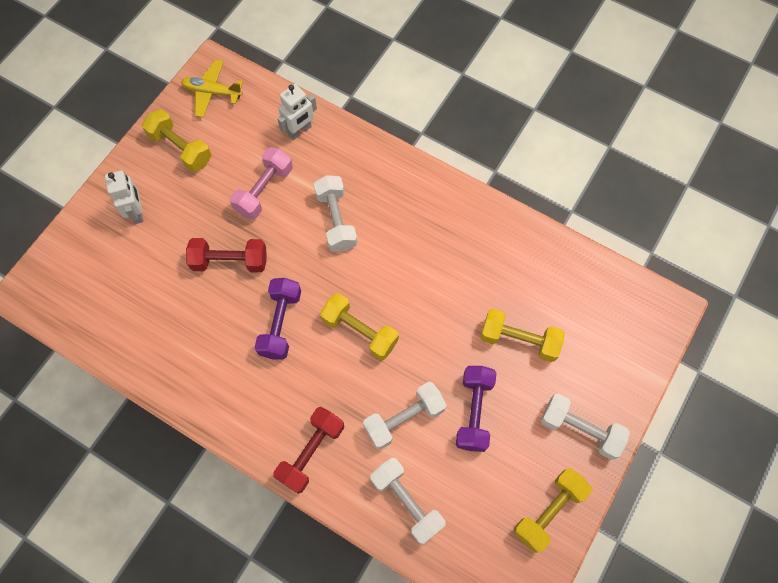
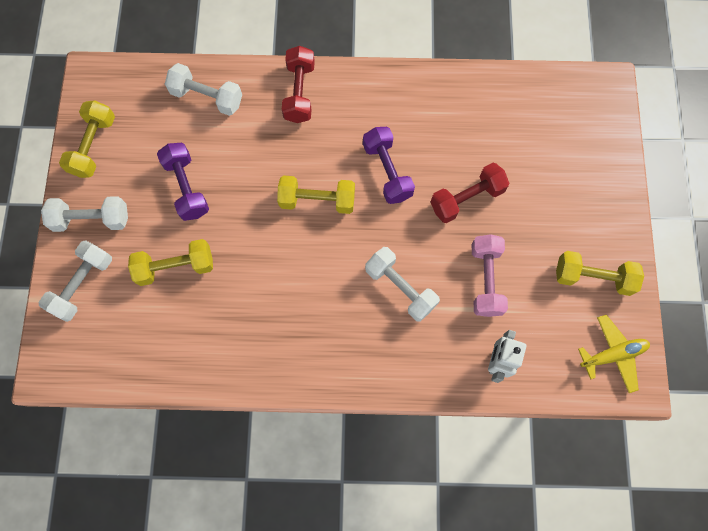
camera: 150 degrees right, 5 degrees up
(137, 212) = (579, 197): white robot -> none
(404, 419) = (241, 153): white dumbbell -> white dumbbell (83, 285)

